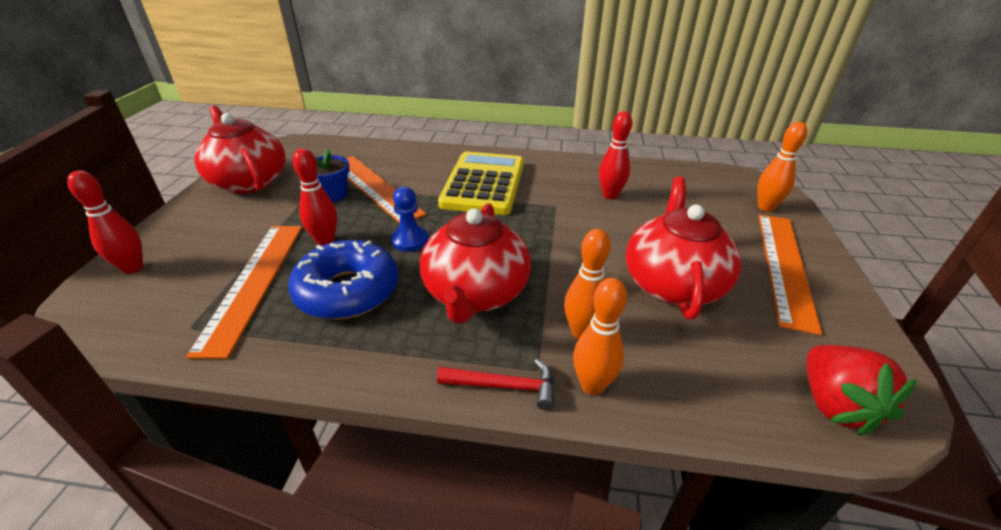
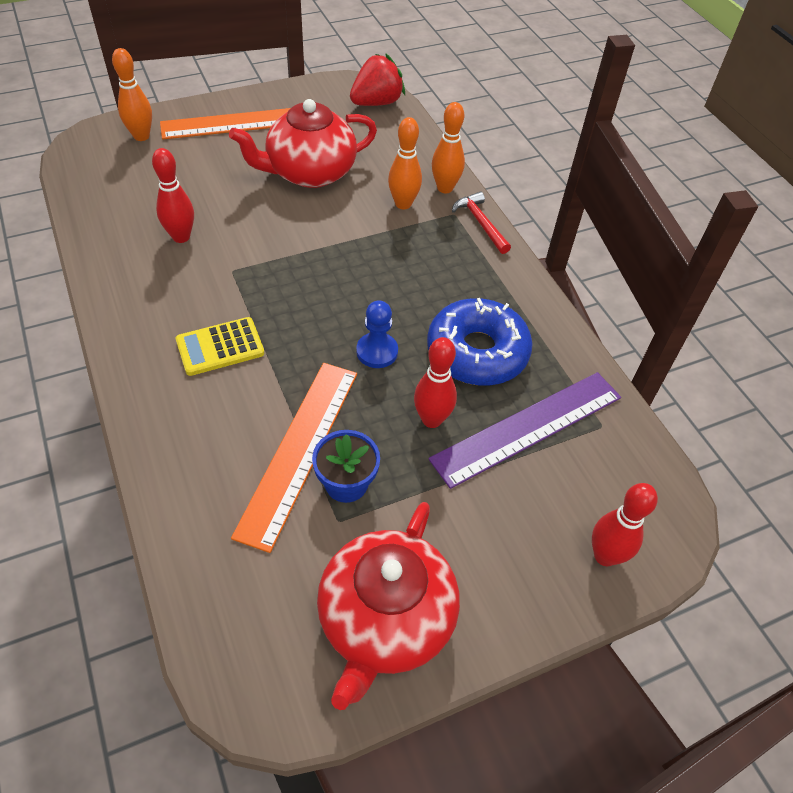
camera: 125 degrees left, 15 degrees up
(253, 283) = (527, 427): orange ruler -> purple ruler
(475, 293) = (410, 272): red teapot -> none
(484, 184) = (220, 347): yellow calculator -> yellow calculator, size x0.54

